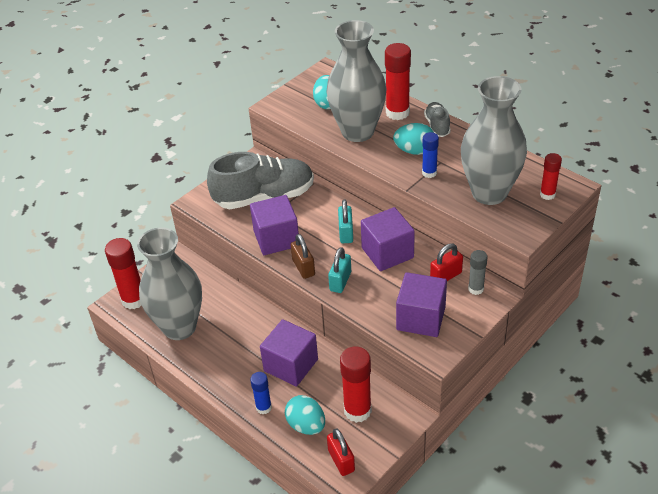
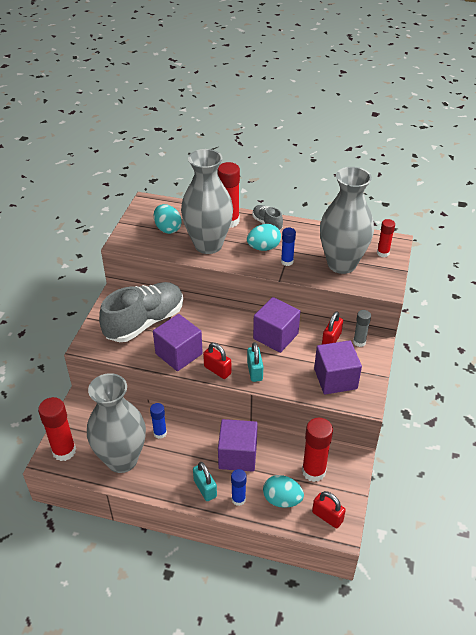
camera: 30 degrees left, 0 degrees up
(230, 315) = (160, 433): none -> blue glue stick
(303, 267) = (217, 370): brown padlock -> red padlock
(346, 233) = (232, 331): turquoise padlock -> turquoise padlock (205, 488)

